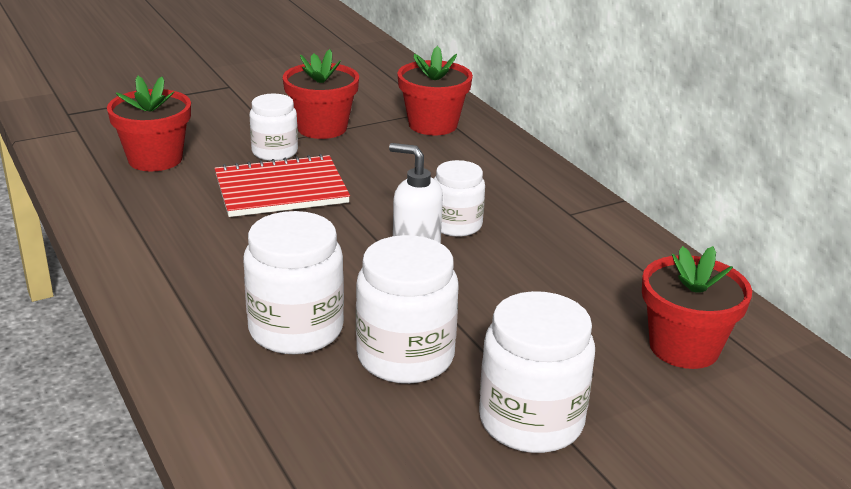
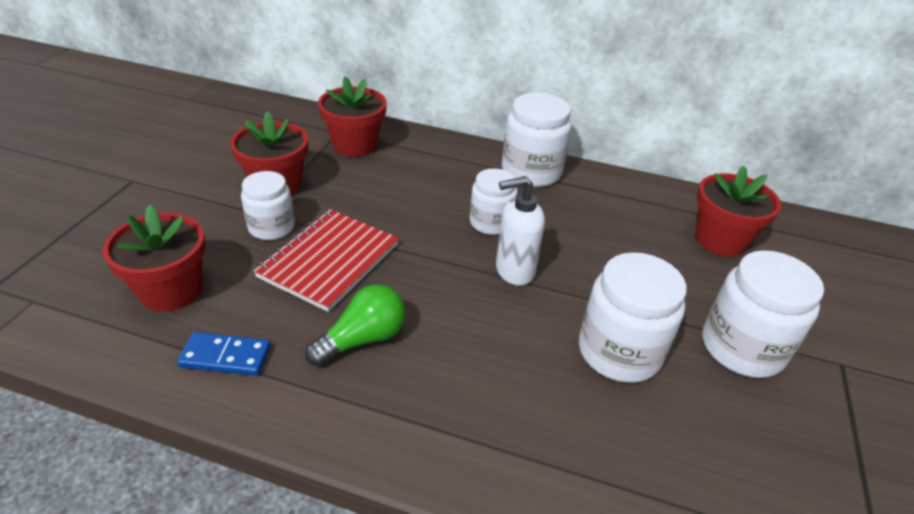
camera: 45 degrees left, 10 degrees up
(130, 209) = (226, 357): none -> blue domino
(226, 244) = (362, 339): none -> green light bulb
(296, 329) = (527, 382): white jar -> white jar (531, 172)

